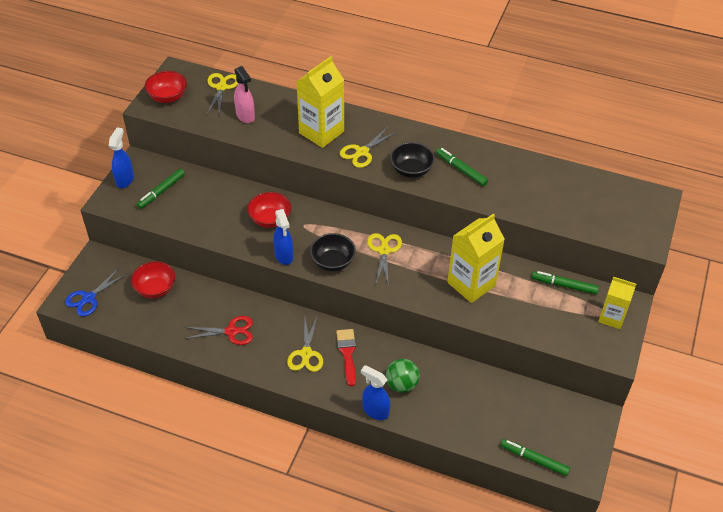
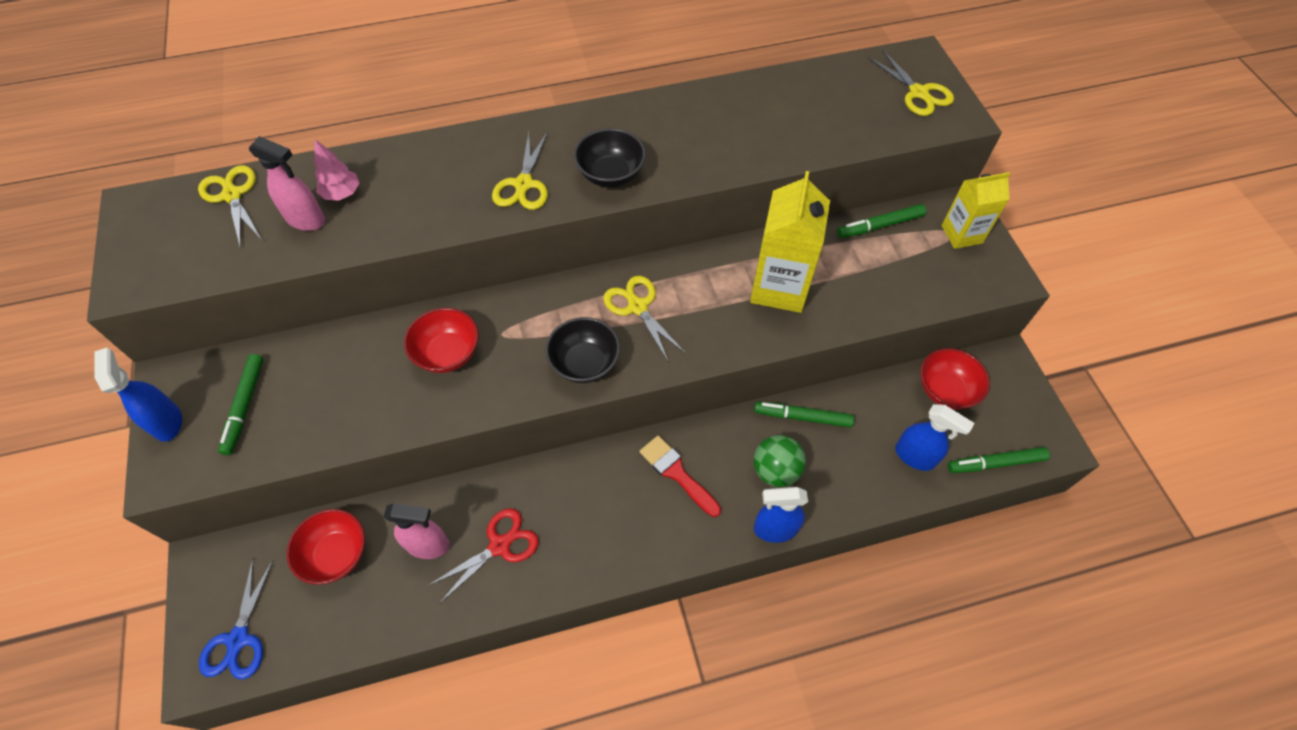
camera: 35 degrees left, 10 degrees up
(168, 97) = (151, 254): red bowl -> red bowl (945, 390)
(199, 310) = (428, 545): none -> pink spray bottle
(271, 112) = (342, 194): none -> pink tree
(284, 256) = (510, 395): blue spray bottle -> blue spray bottle (915, 456)
(306, 354) = (626, 509): yellow scissors -> yellow scissors (918, 93)
(321, 132) = (442, 186): yellow carton -> none
(461, 170) = (673, 140): green marker -> green marker (802, 417)

